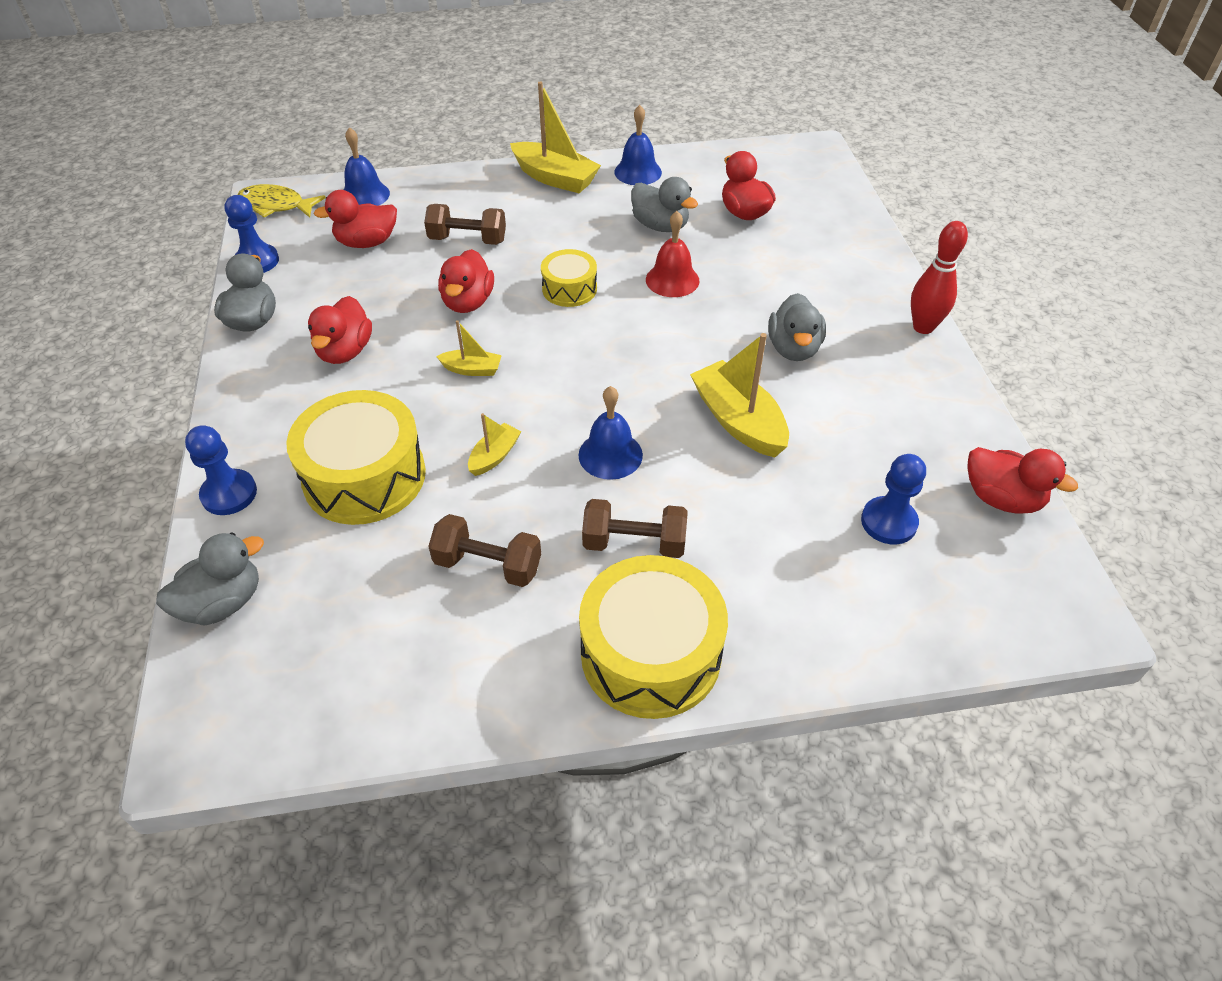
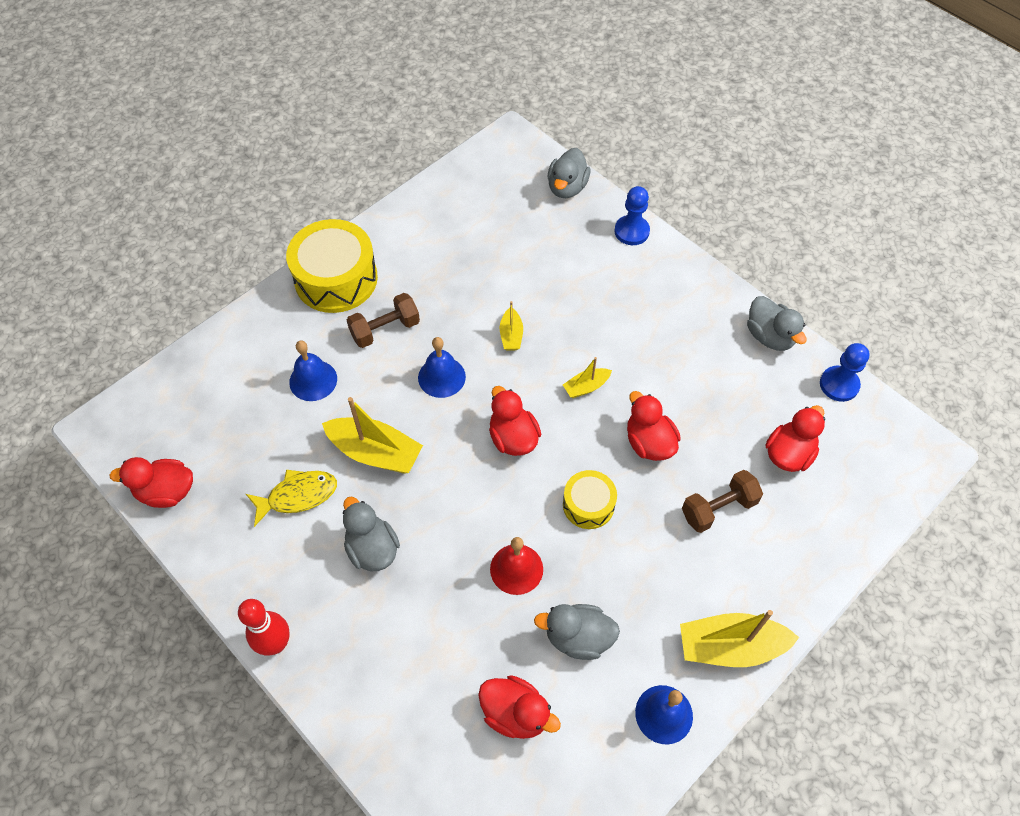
camera: 145 degrees right, 10 degrees up
(276, 205) = (906, 447): yellow fish -> yellow fish (298, 496)
(345, 351) = (682, 350): red duck -> red duck (513, 438)
(364, 476) = (572, 281): yellow drum -> none
(365, 195) = (858, 506): blue bell -> blue bell (313, 380)
(488, 565) = (455, 274): brown dumbbell -> none
(888, 522) = (237, 429): blue pawn -> none

